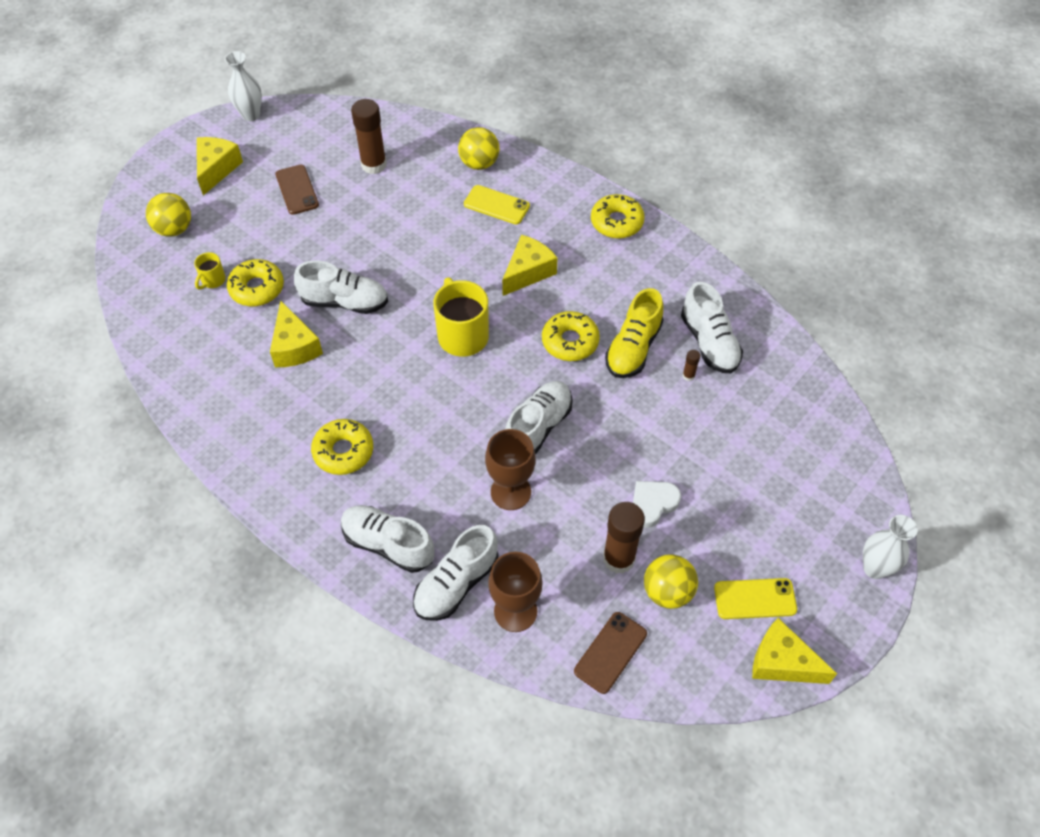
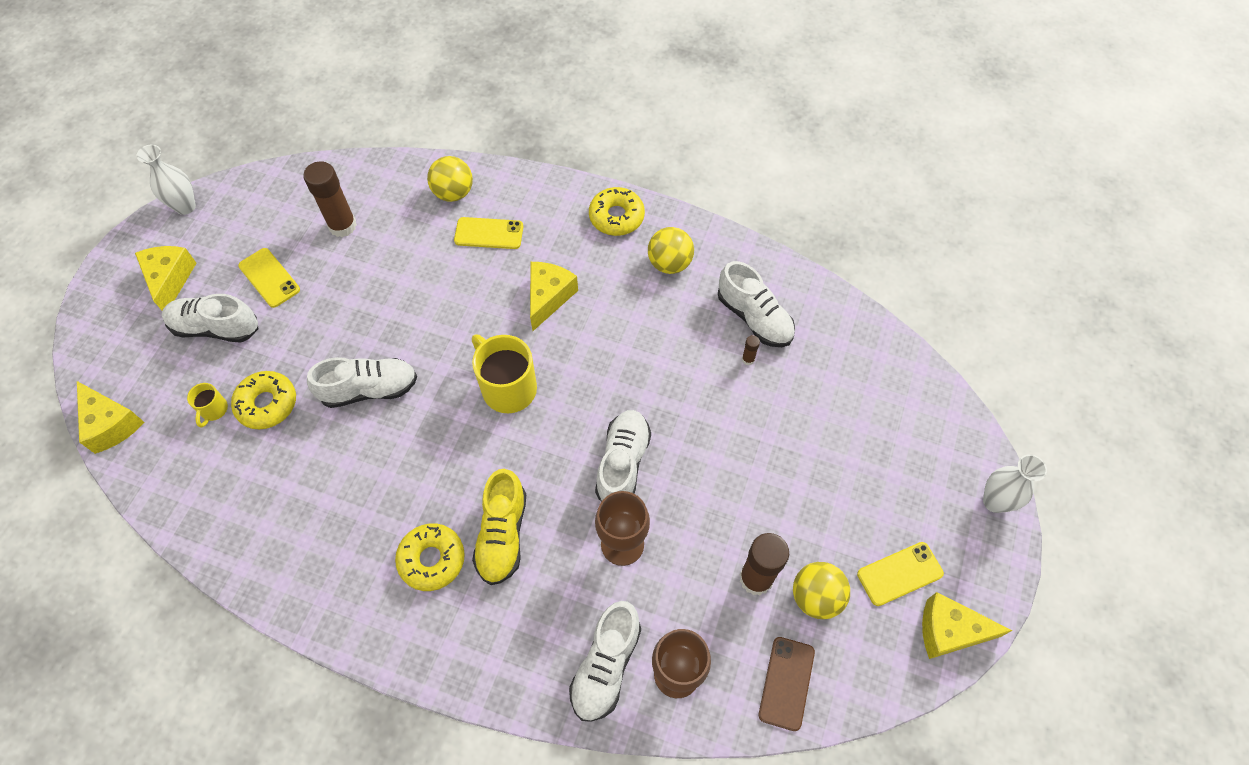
camera: 20 degrees left, 5 degrees up
(174, 229) = (147, 364): yellow ball -> yellow ball (669, 263)
(294, 347) = (334, 458): yellow cheese -> yellow cheese (111, 424)
(297, 190) = (269, 278): brown phone -> yellow phone
(388, 544) = (519, 648): white shoe -> white shoe (216, 328)
(570, 341) = (619, 360): yellow donut -> none
(633, 348) = (684, 347): yellow shoe -> yellow shoe (502, 535)
(652, 504) = (766, 508): white heart -> none

